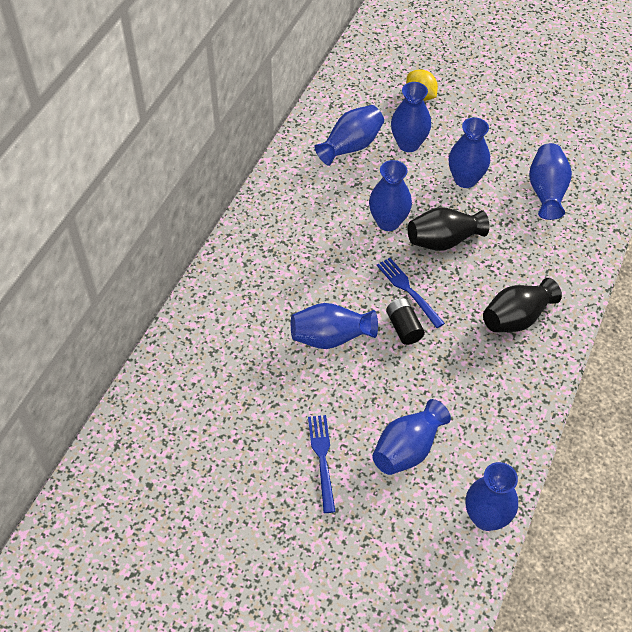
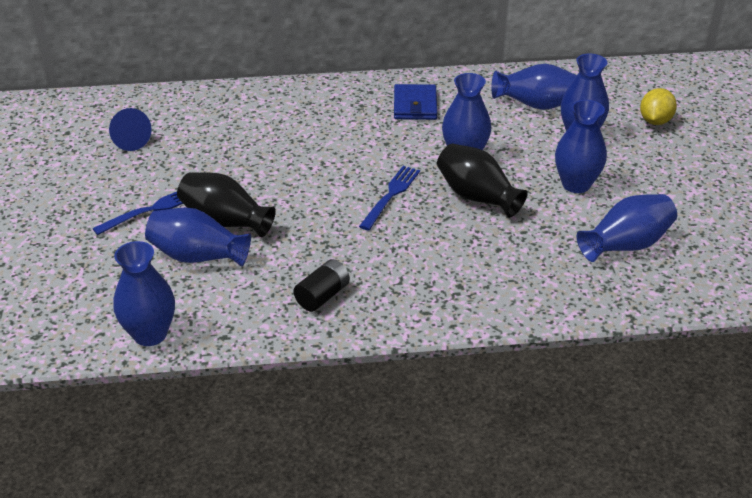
camera: 60 degrees right, 15 degrees down
(201, 438) = (129, 140): none -> blue cone
(297, 216) = (415, 105): none -> blue wallet
(330, 337) = (292, 169): blue vase -> none
(404, 328) = (341, 207): black battery -> black battery (322, 296)
(516, 318) = (423, 277): black vase -> black vase (225, 222)

